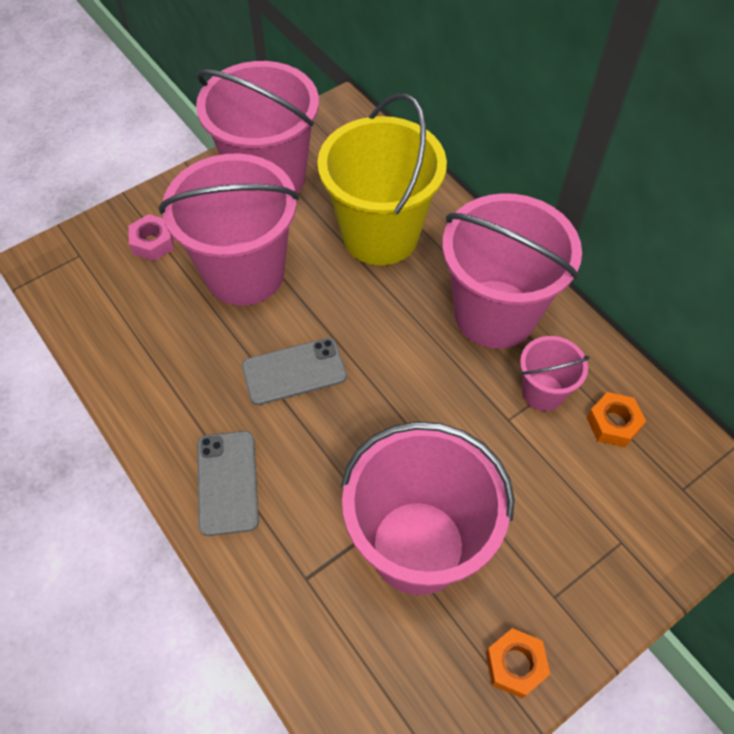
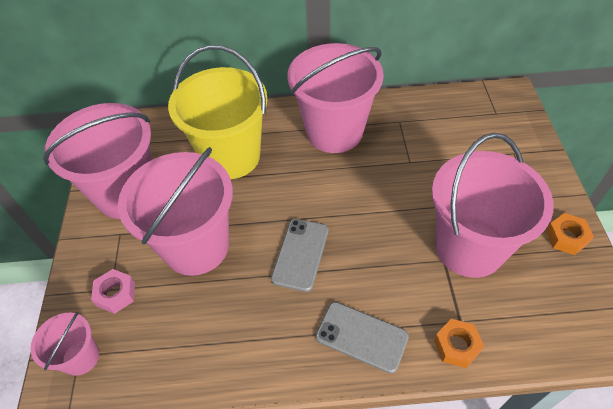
camera: 55 degrees left, 5 degrees down
(543, 392) = (402, 138): pink bucket -> pink bucket (81, 357)
(613, 423) = (441, 119): orange nut -> orange nut (456, 346)

